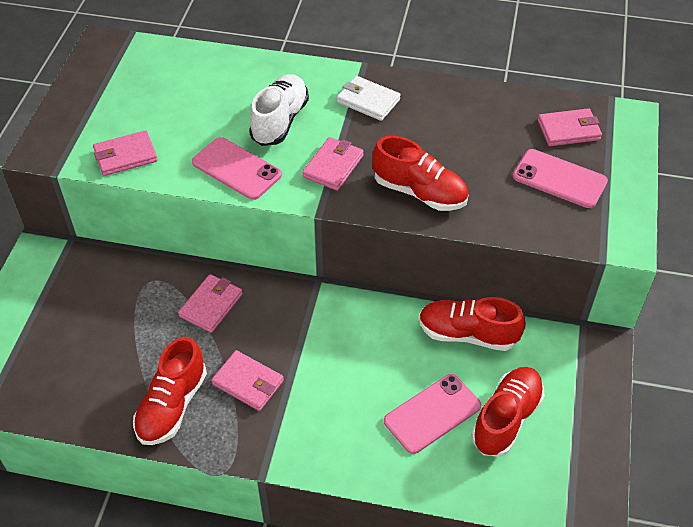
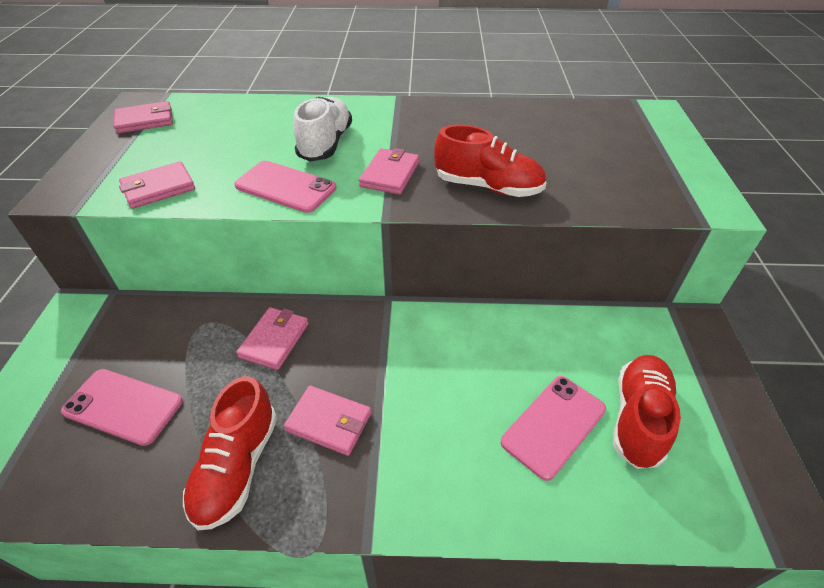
camera: 10 degrees left, 5 degrees down
(368, 101) = (410, 121): white wallet -> none
(468, 334) = (560, 332): red shoe -> none
(559, 179) = (622, 162): pink phone -> pink phone (123, 406)
(568, 130) = (609, 125): pink wallet -> pink wallet (145, 121)

